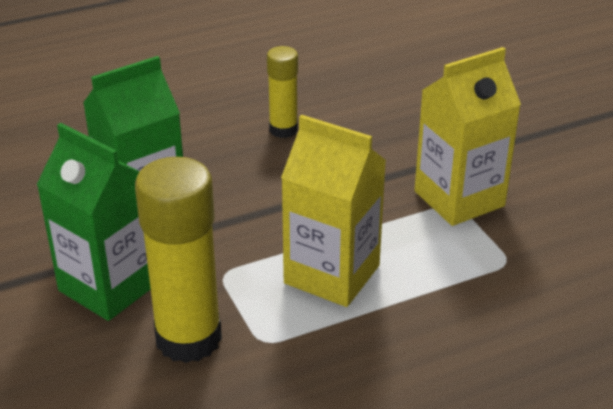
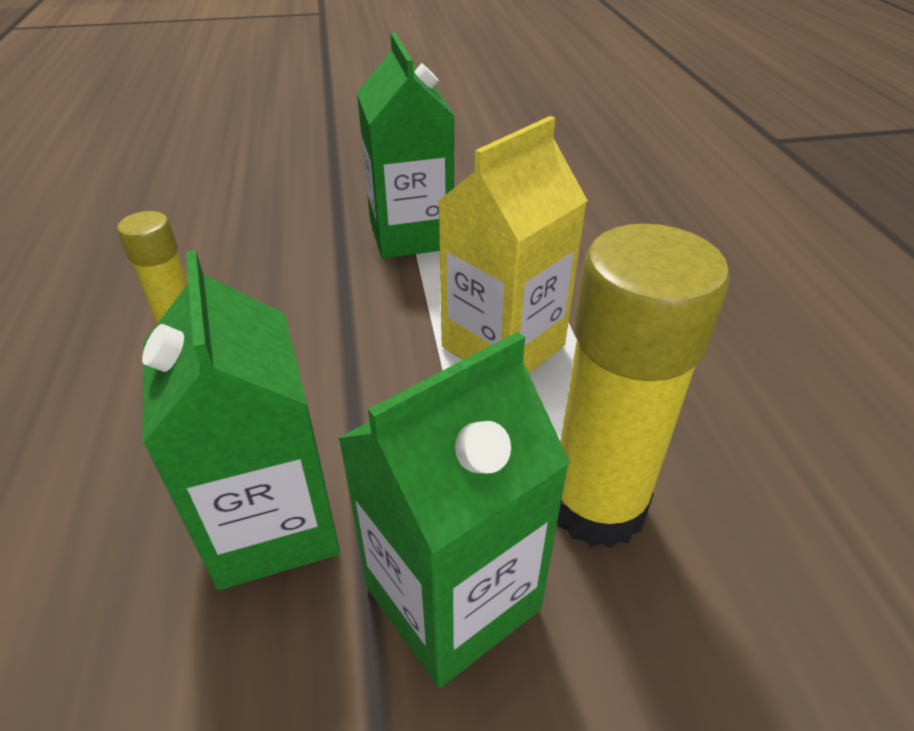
camera: 75 degrees left, 5 degrees up
(459, 199) = (411, 235): yellow carton -> green carton

